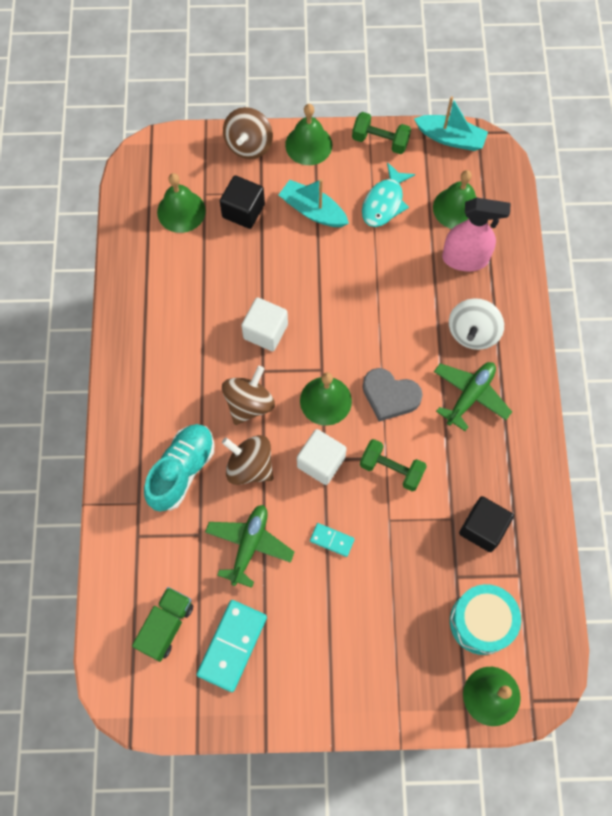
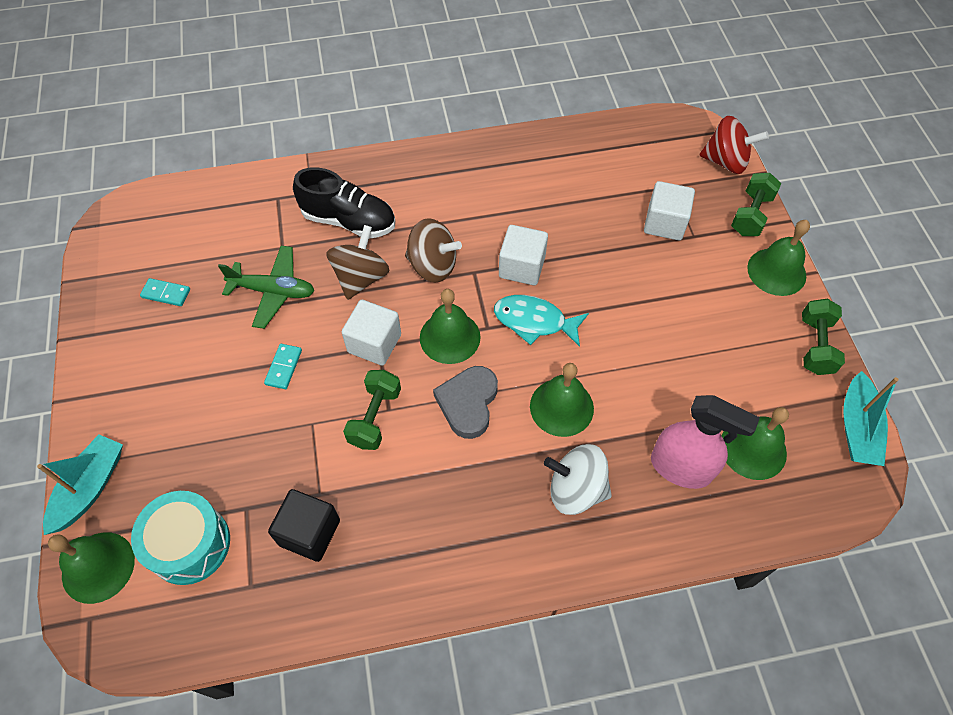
camera: 80 degrees right, 10 degrees down
(166, 626) = (187, 236): green truck -> none
(181, 211) = (644, 170): green bell -> green bell (561, 407)
(182, 471) = (349, 221): turquoise shoe -> black shoe
(187, 146) = (725, 162): none -> red spinning top
(232, 645) = (166, 293): turquoise domino -> turquoise domino, size x0.52
(243, 211) = (664, 223): black cube -> white cube
(249, 145) = (751, 215): brown spinning top -> green dumbbell
(313, 211) = (689, 289): turquoise boat -> turquoise boat (90, 488)
(384, 202) = (729, 362): turquoise fish -> turquoise fish (534, 321)
(465, 259) = (681, 468): pink spray bottle -> pink spray bottle turned 60 degrees counterclockwise
(470, 396) = (486, 496): green plane -> none

